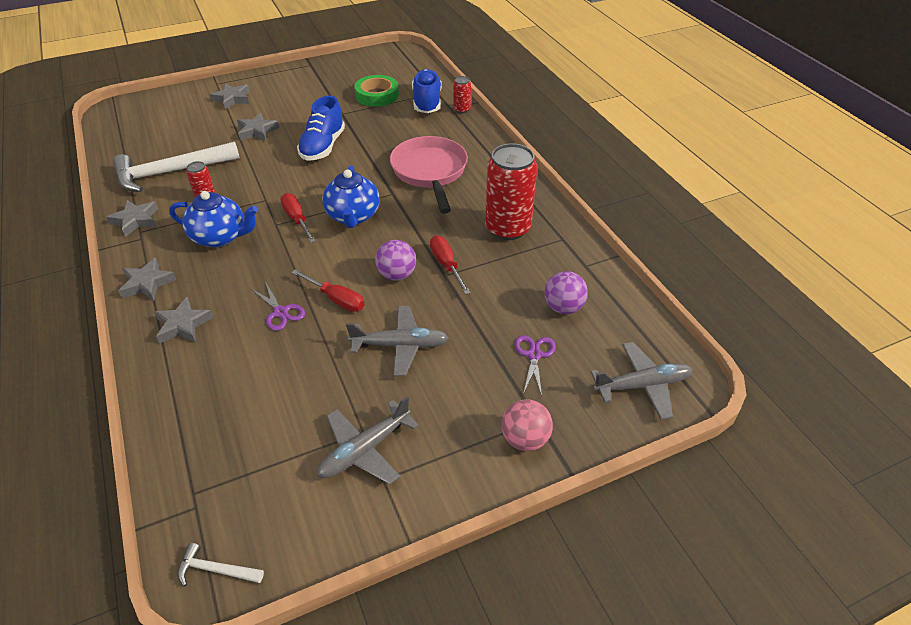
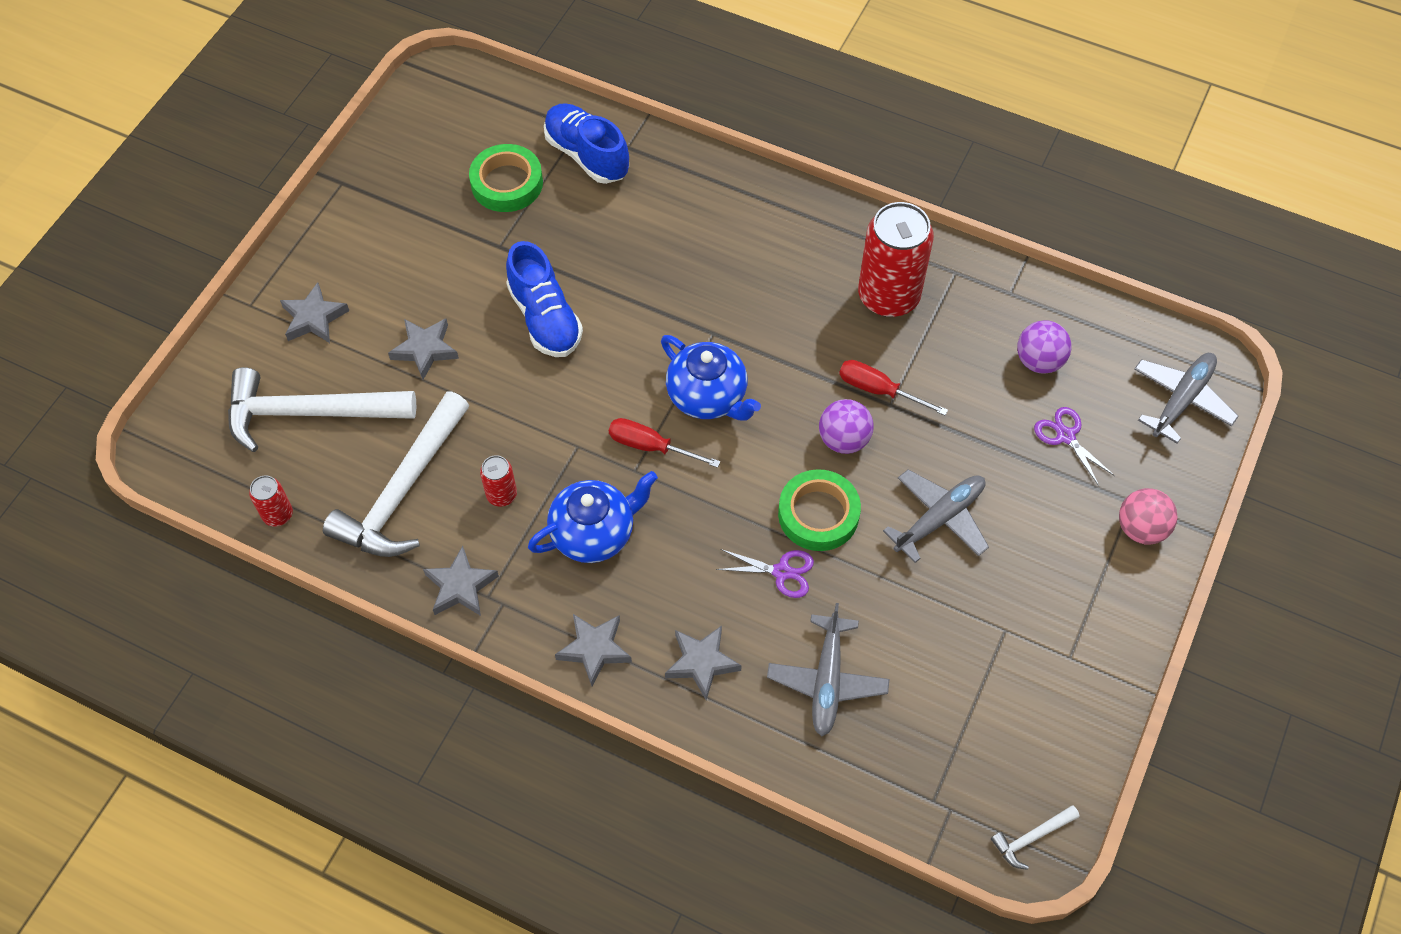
camera: 40 degrees left, 15 degrees up
(180, 127) = (309, 413): none -> white hammer
(336, 299) = (818, 514): red screwdriver -> green tape
(364, 450) = (1026, 645): grey plane -> grey plane (827, 680)
(430, 172) = (720, 272): pink pan -> none
(461, 109) = (644, 140): red can -> red can (278, 514)

